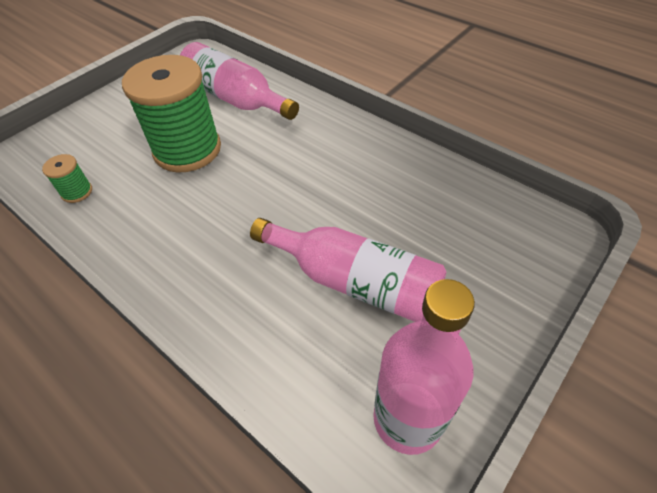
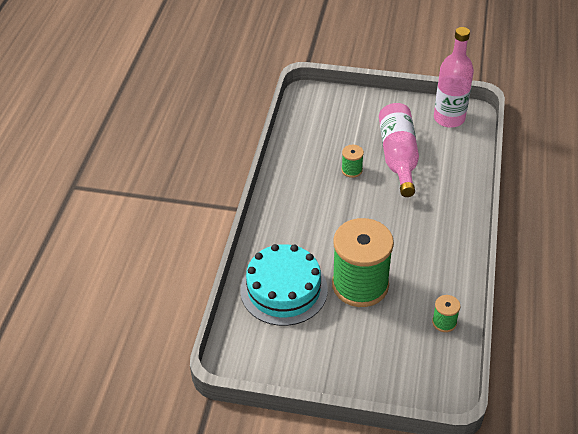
camera: 120 degrees left, 5 degrees down
(235, 99) = (284, 290): pink bottle -> turquoise cake
(362, 215) = (352, 170): none -> green spool

